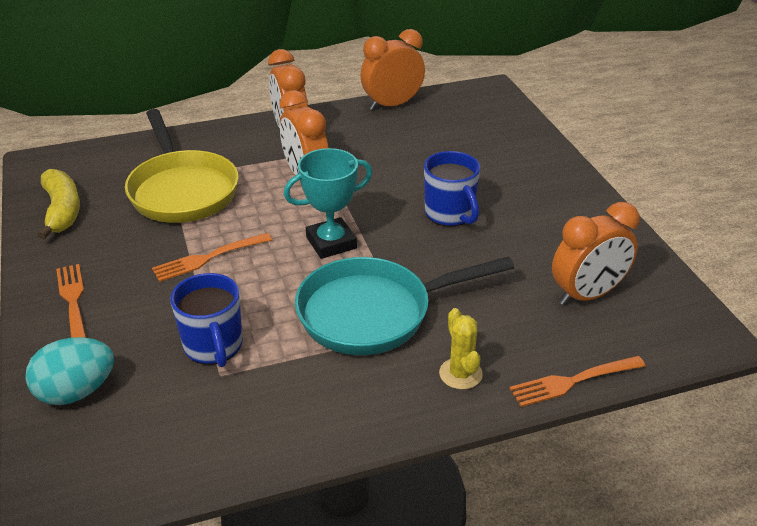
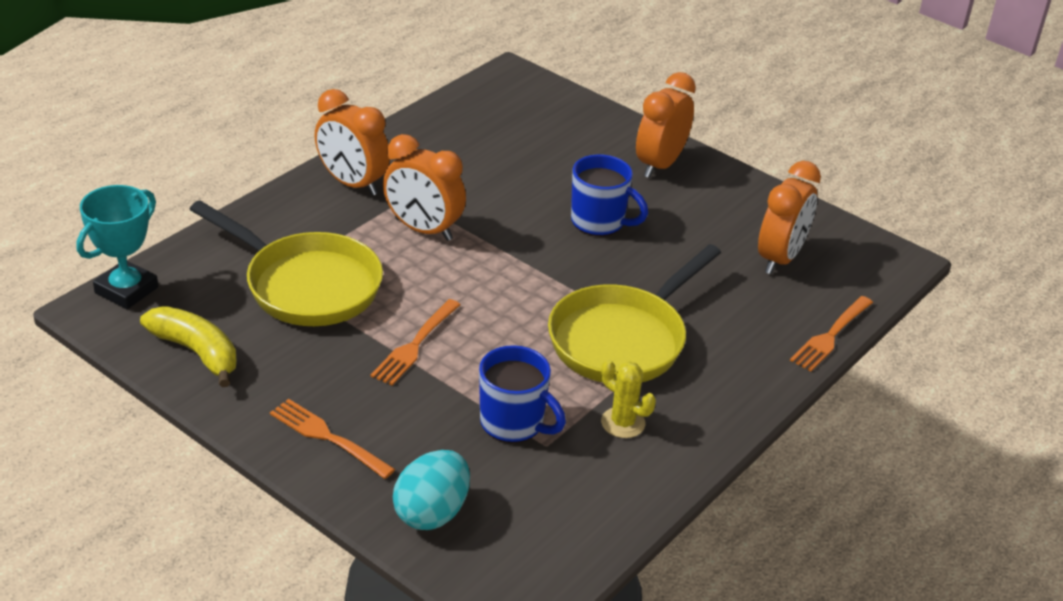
camera: 35 degrees left, 0 degrees up
(331, 243) = (518, 288): turquoise trophy -> turquoise trophy (126, 290)
(373, 313) = (622, 339): turquoise pan -> yellow pan
(392, 105) = (428, 120): orange clock -> orange clock (659, 164)
(460, 374) = (742, 363): yellow cactus -> yellow cactus (623, 423)

